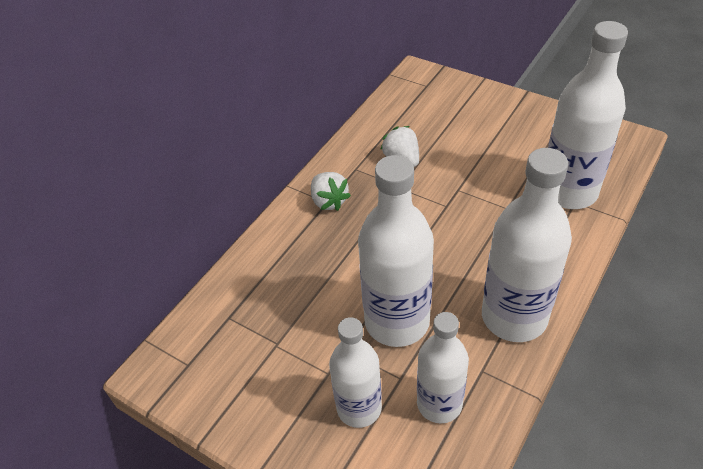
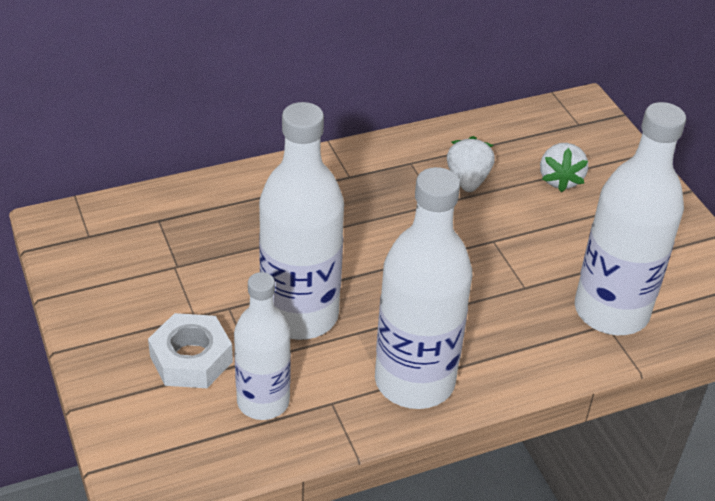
camera: 30 degrees right, 5 degrees down
(329, 201) = (352, 177): white strawberry -> white strawberry (560, 179)
(359, 408) = (191, 359): white bottle -> white nut

